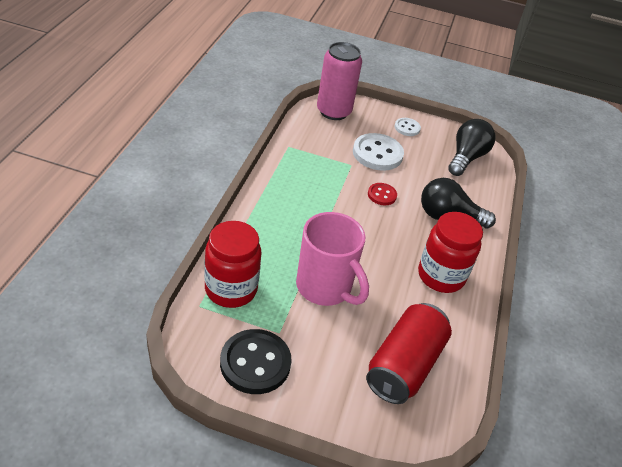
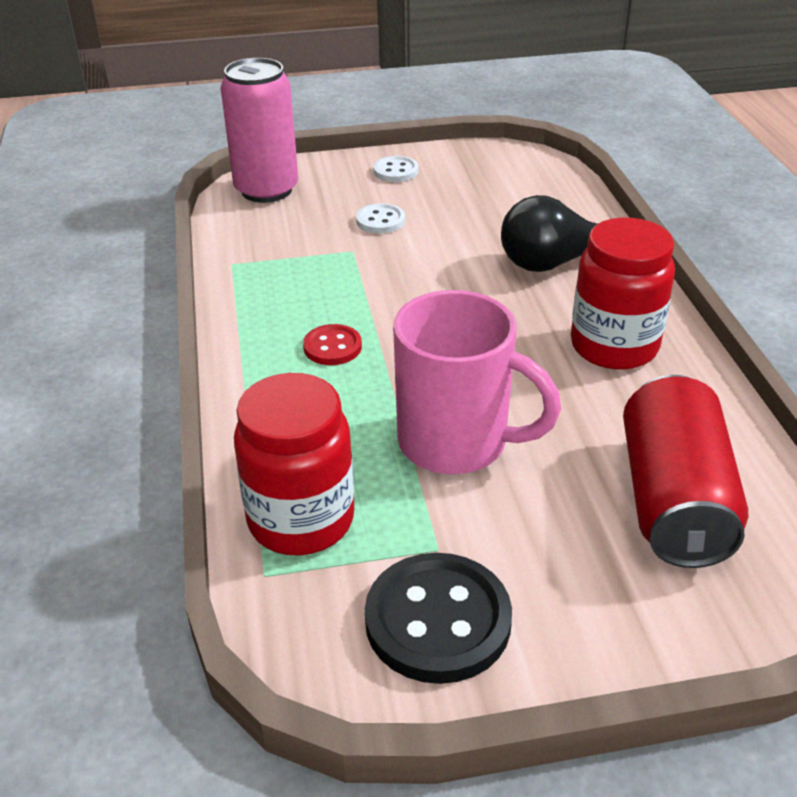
camera: 20 degrees left, 5 degrees down
(377, 154) = (380, 221): white button -> white button, size x0.54
(382, 195) = (433, 273): red button -> red button (332, 347)
(466, 158) = (512, 177): black light bulb -> none

